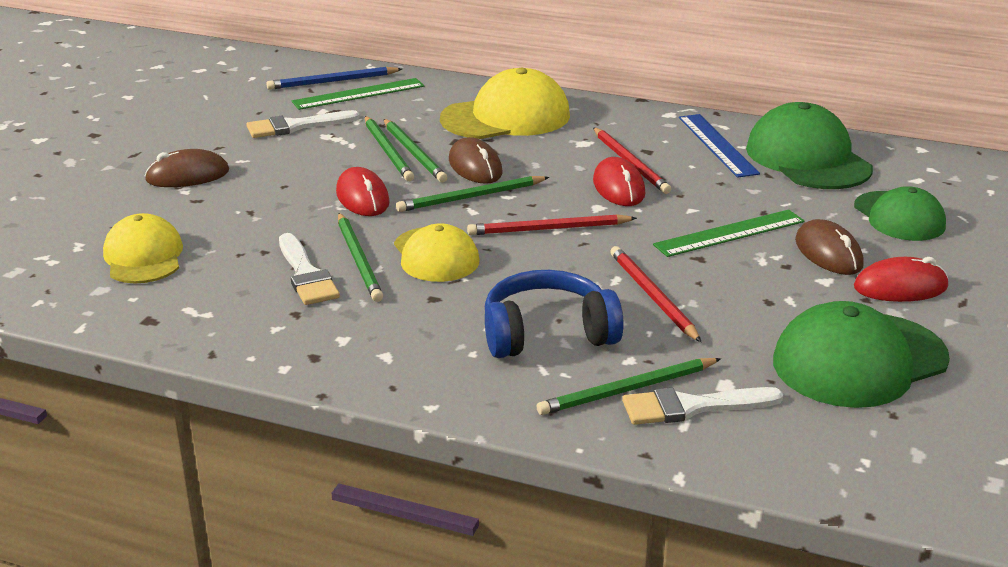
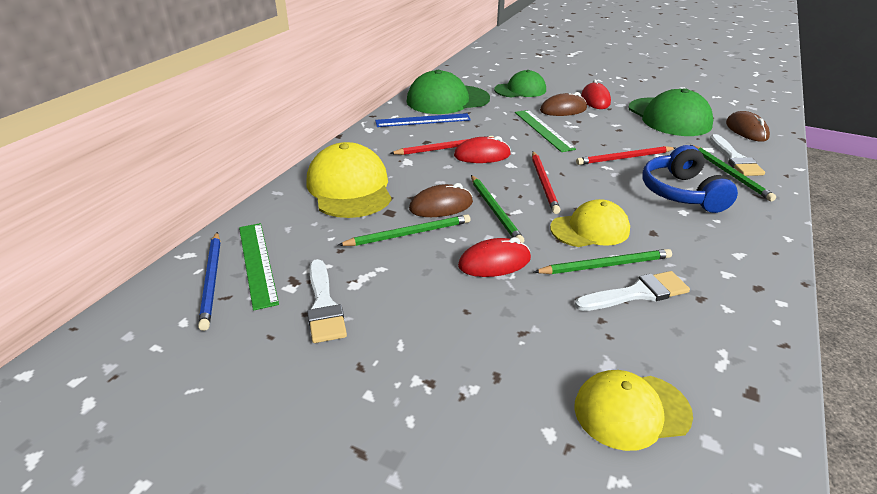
camera: 85 degrees left, 5 degrees up
(187, 176) = (434, 389): brown mouse -> brown mouse (746, 130)
(388, 151) = (401, 247): green pencil -> none

